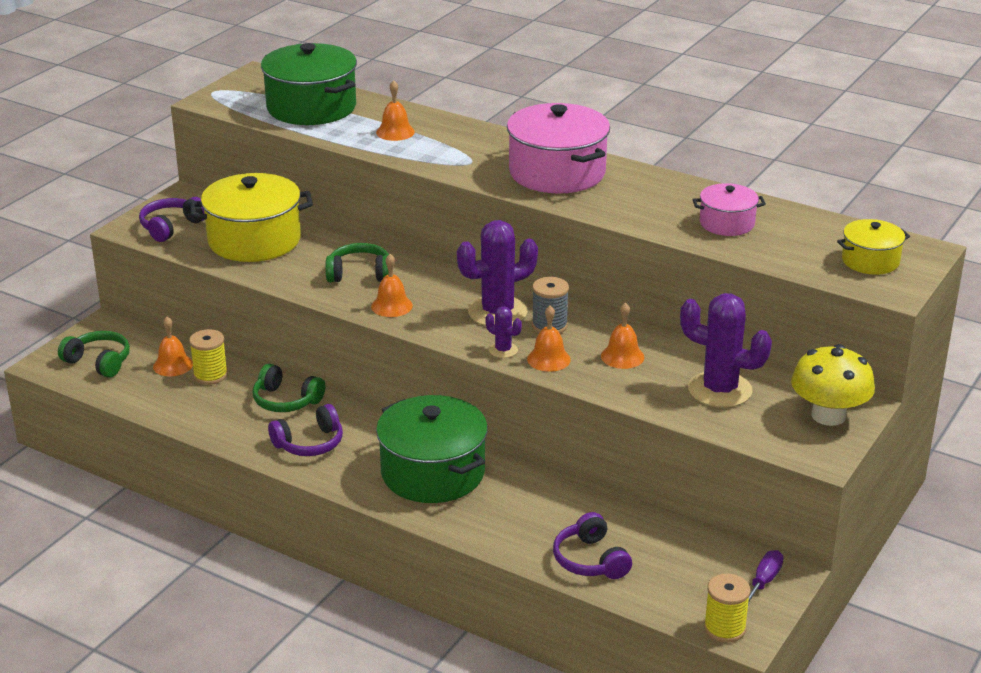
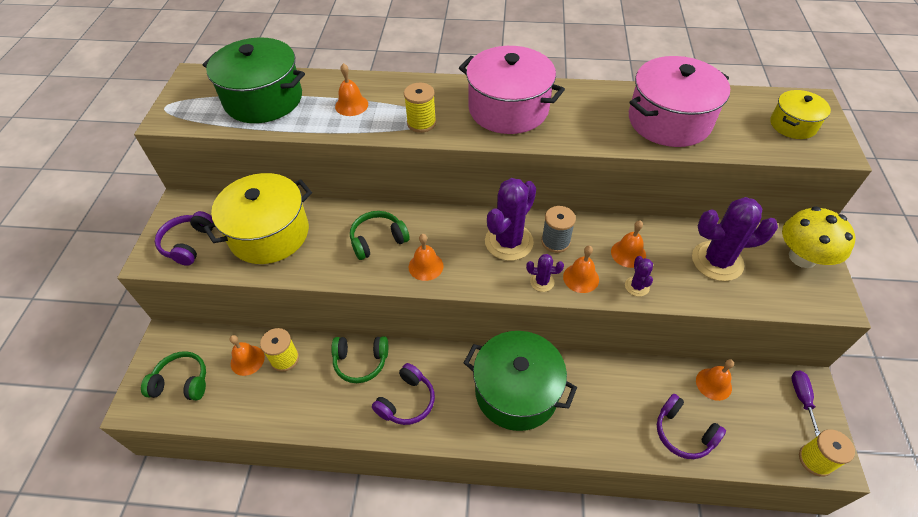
camera: 25 degrees left, 20 degrees up
(453, 162) = (421, 123): none -> yellow spool
(604, 382) = (637, 286): none -> purple cactus
(667, 537) = (713, 384): none -> orange bell
(727, 223) = (669, 121): pink pot -> pink pot, size x1.85

